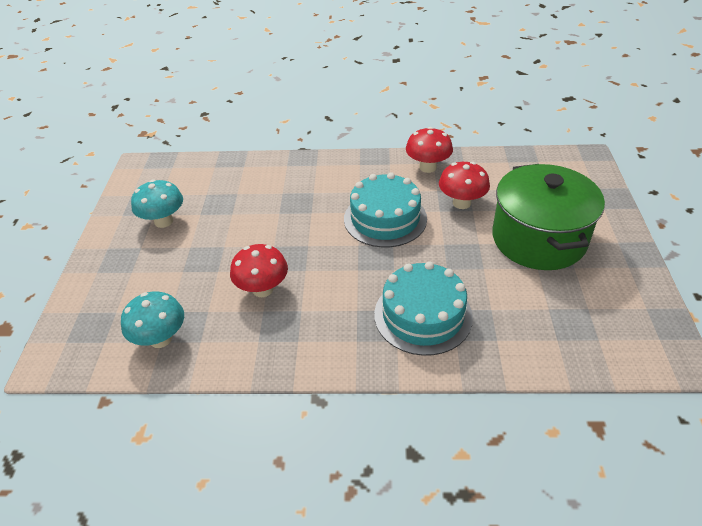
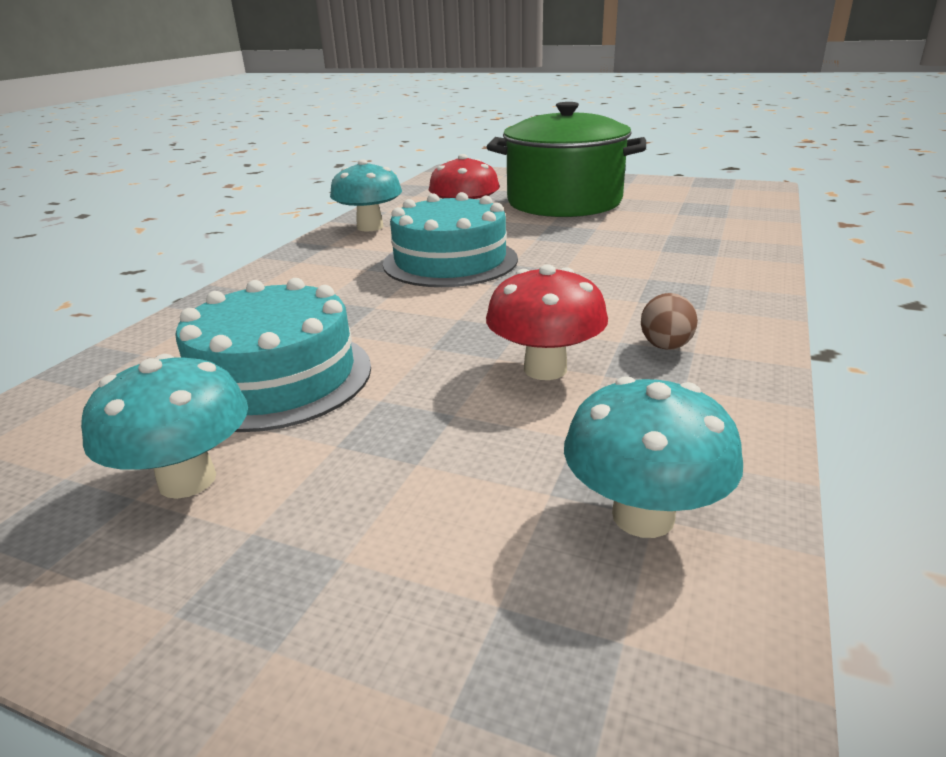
camera: 70 degrees left, 15 degrees down
(299, 329) = (665, 347): none -> brown egg
(423, 315) = (666, 265): turquoise cake -> turquoise cake (275, 377)
(428, 167) = (370, 227): red mushroom -> turquoise mushroom

